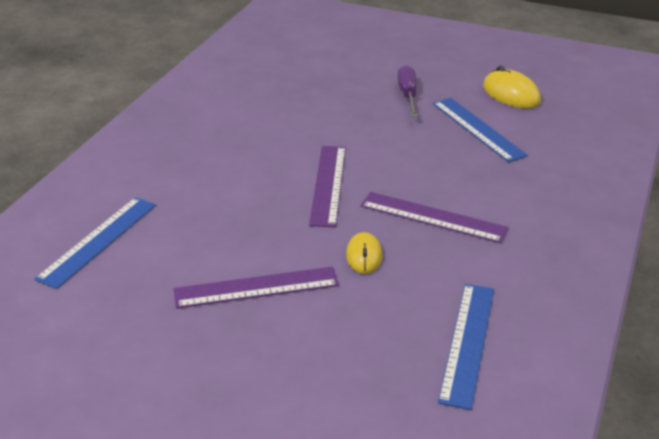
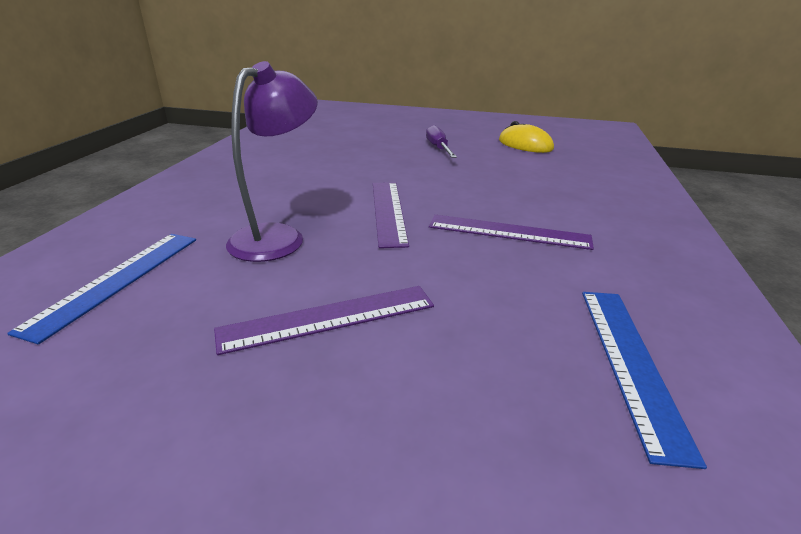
camera: 10 degrees left, 5 degrees down
(224, 207) = (278, 236): none -> purple lamp
(364, 256) = (451, 272): yellow mouse -> none
(478, 129) = (511, 166): blue ruler -> none

